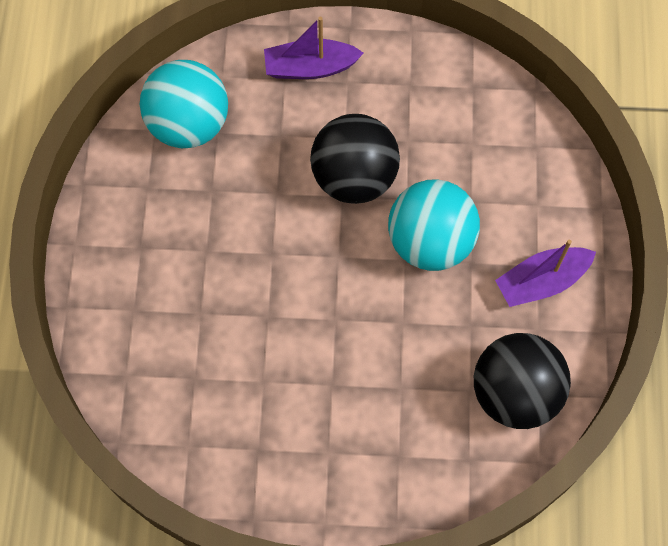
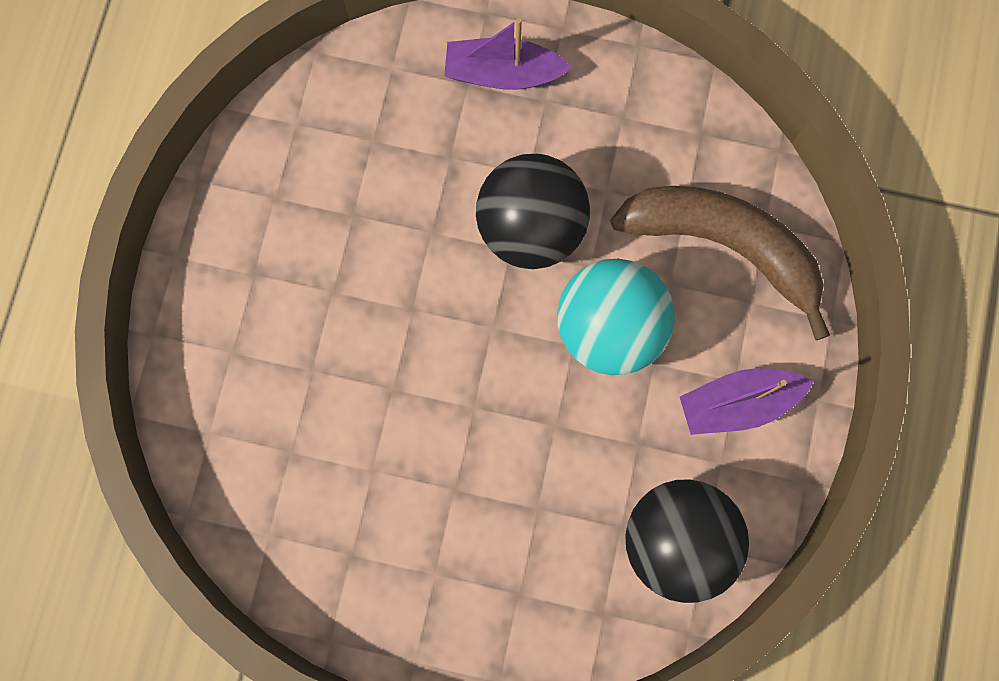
camera: 10 degrees right, 10 degrees up
(189, 124) = (339, 124): turquoise ball -> none
(507, 166) = (724, 246): none -> brown banana

